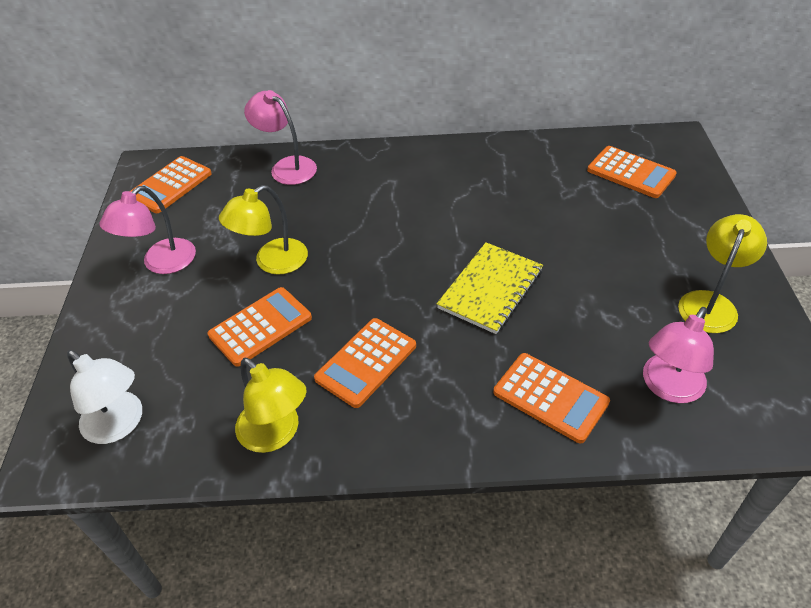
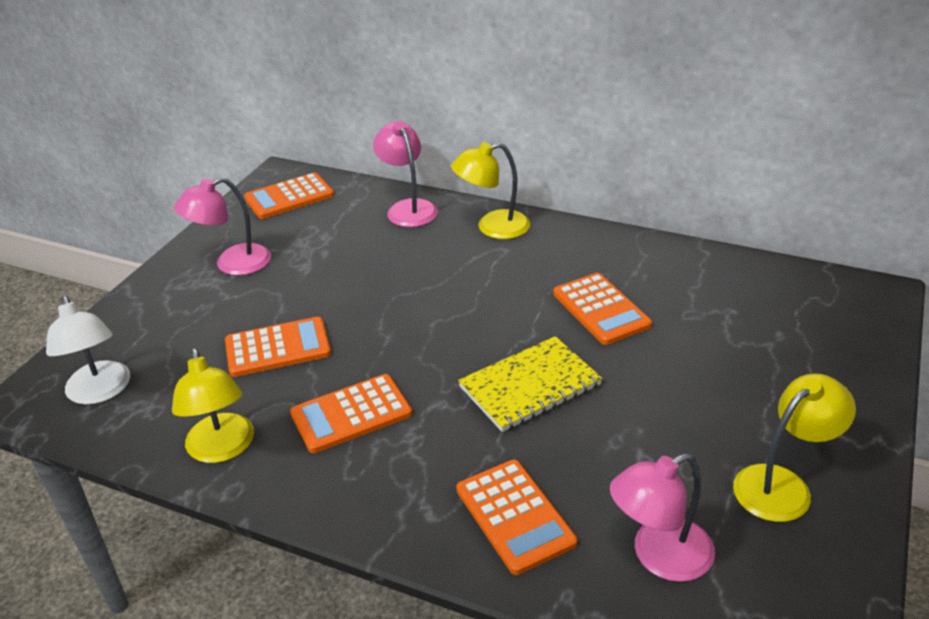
camera: 25 degrees right, 10 degrees down
(272, 262) = (330, 293): yellow lamp -> yellow lamp (492, 227)
(631, 173) = (787, 314): orange calculator -> orange calculator (601, 309)

